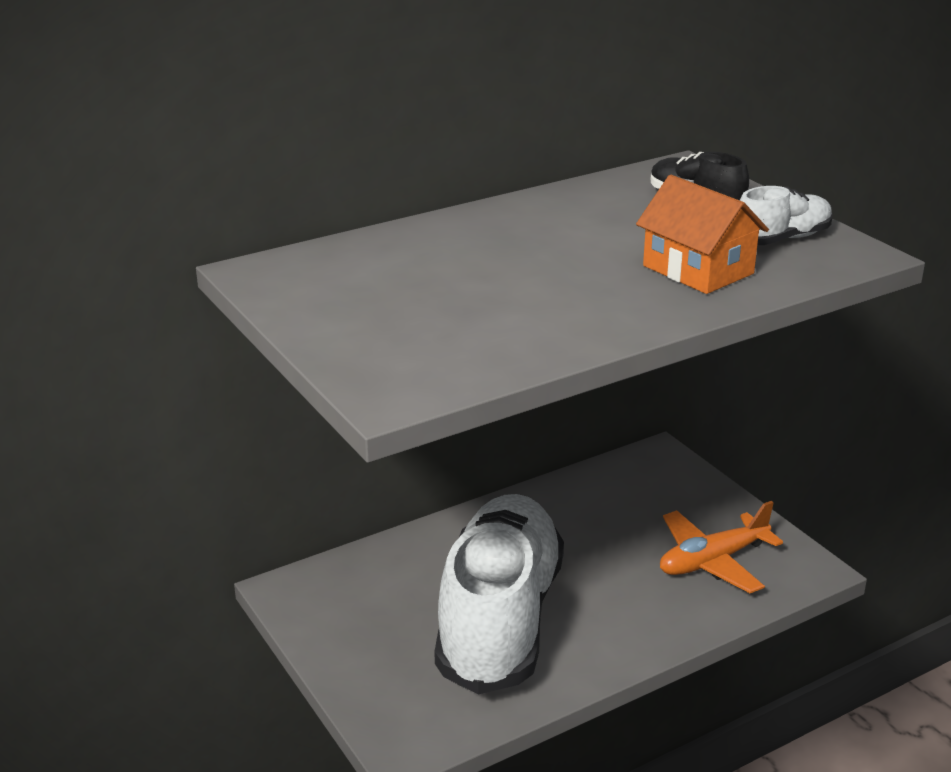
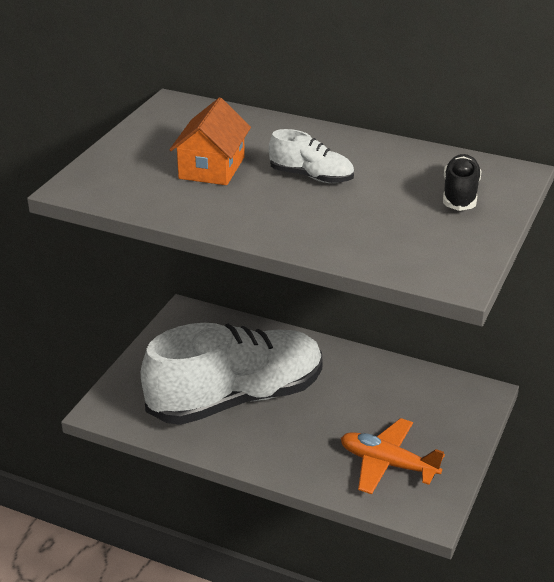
camera: 55 degrees right, 5 degrees up
(698, 270) = (346, 227): orange house -> orange house (212, 168)
(782, 239) = (440, 243): white shoe -> white shoe (311, 177)

